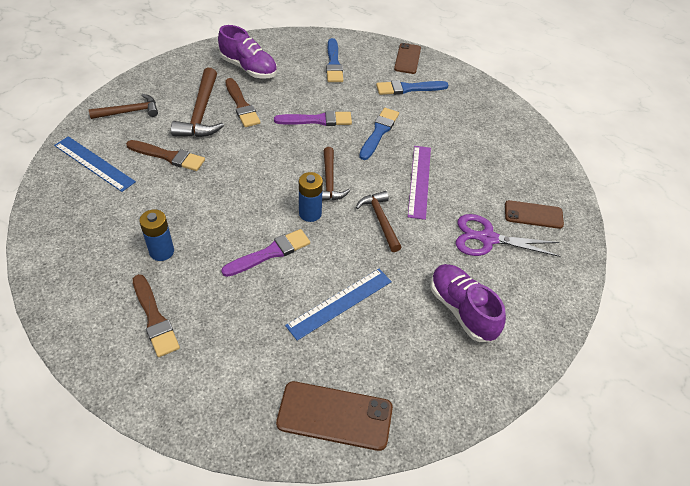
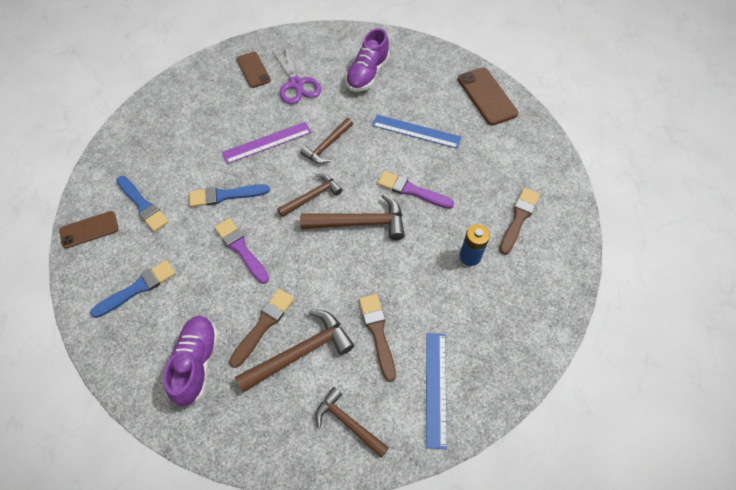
camera: 120 degrees left, 10 degrees up
(272, 197) = (360, 223): none -> brown hammer
(310, 213) = (355, 189): blue battery -> none

